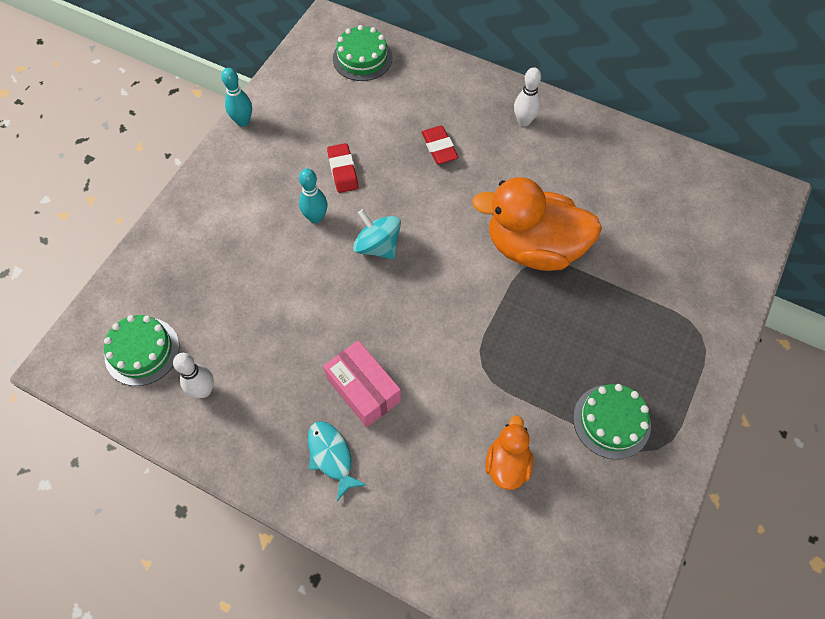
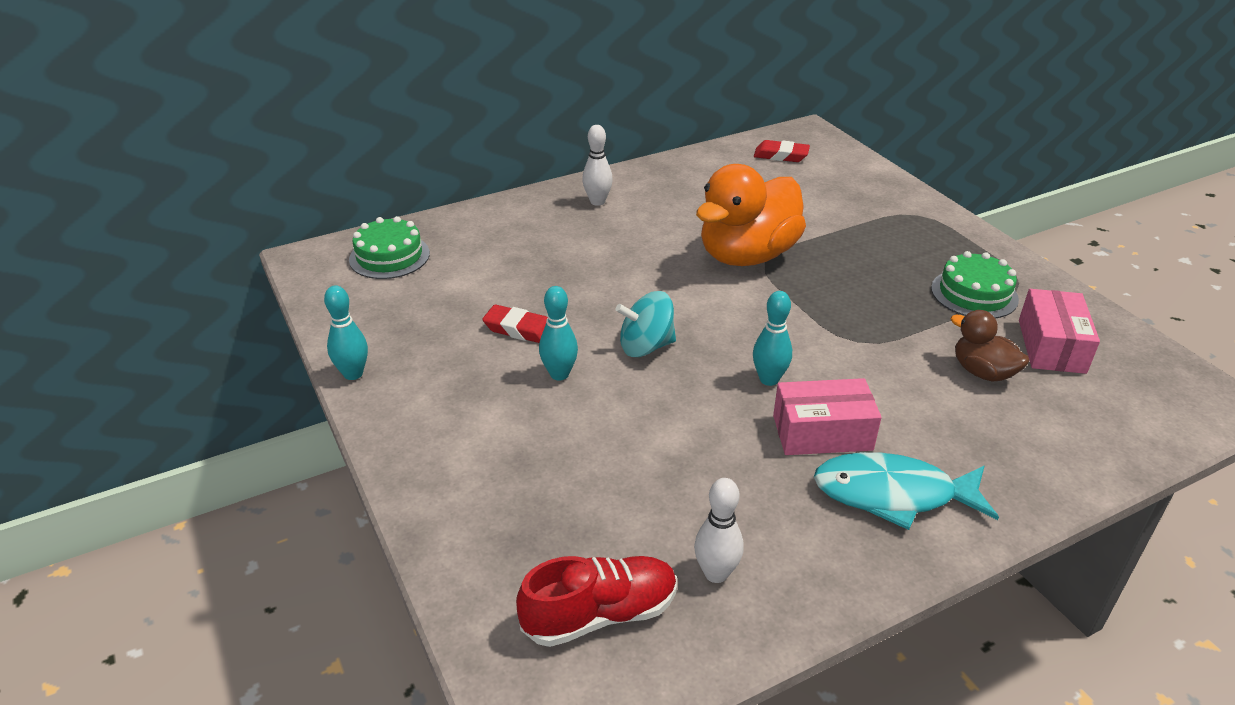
camera: 55 degrees left, 25 degrees down
(142, 351) = (600, 614): green cake -> red shoe
(331, 456) = (892, 494): turquoise fish -> turquoise fish, size x1.56
(396, 333) = (769, 379): none -> turquoise bowling pin
(439, 147) = (568, 258): red eraser -> red eraser (781, 156)
(507, 464) = (982, 372): orange duck -> brown duck
(581, 502) = (1051, 346): none -> pink box

